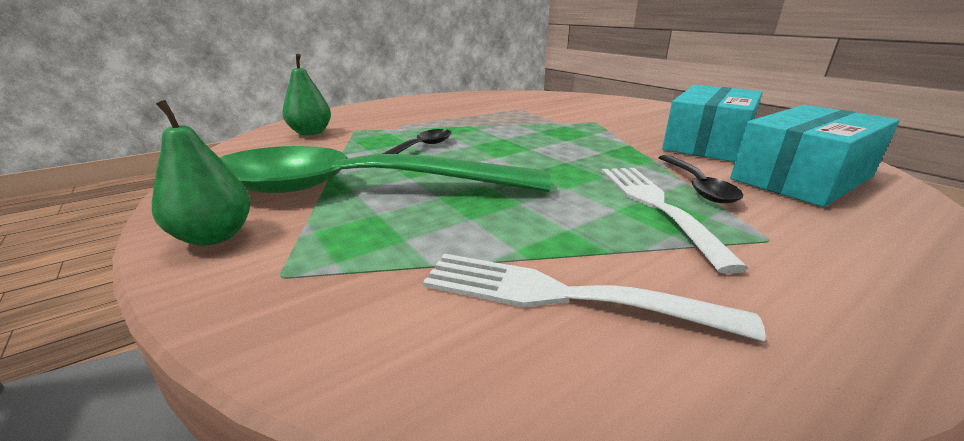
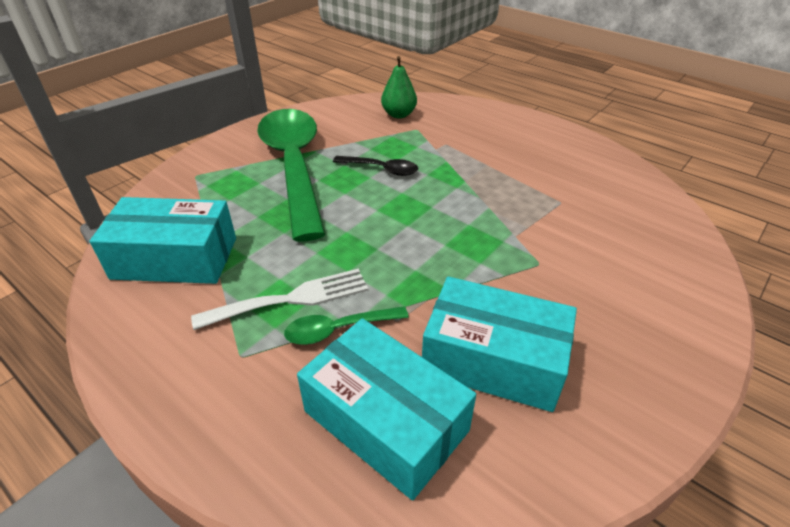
camera: 75 degrees right, 15 degrees up
(214, 236) = (229, 146): green pear -> none
(561, 295) = (175, 258): white fork -> turquoise box
(697, 186) = (338, 329): black spoon -> green spoon

